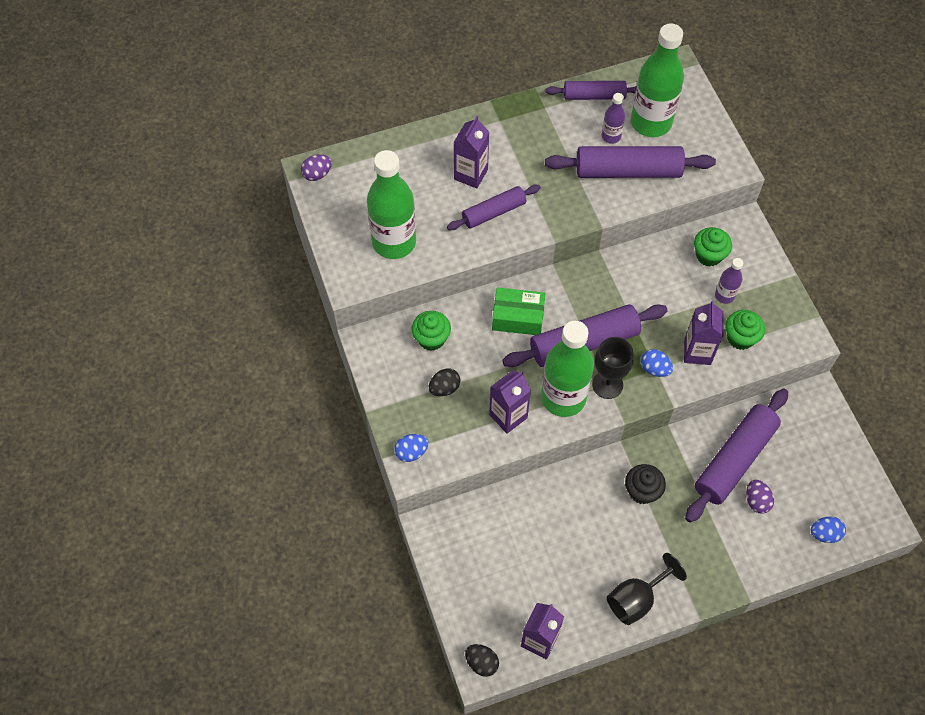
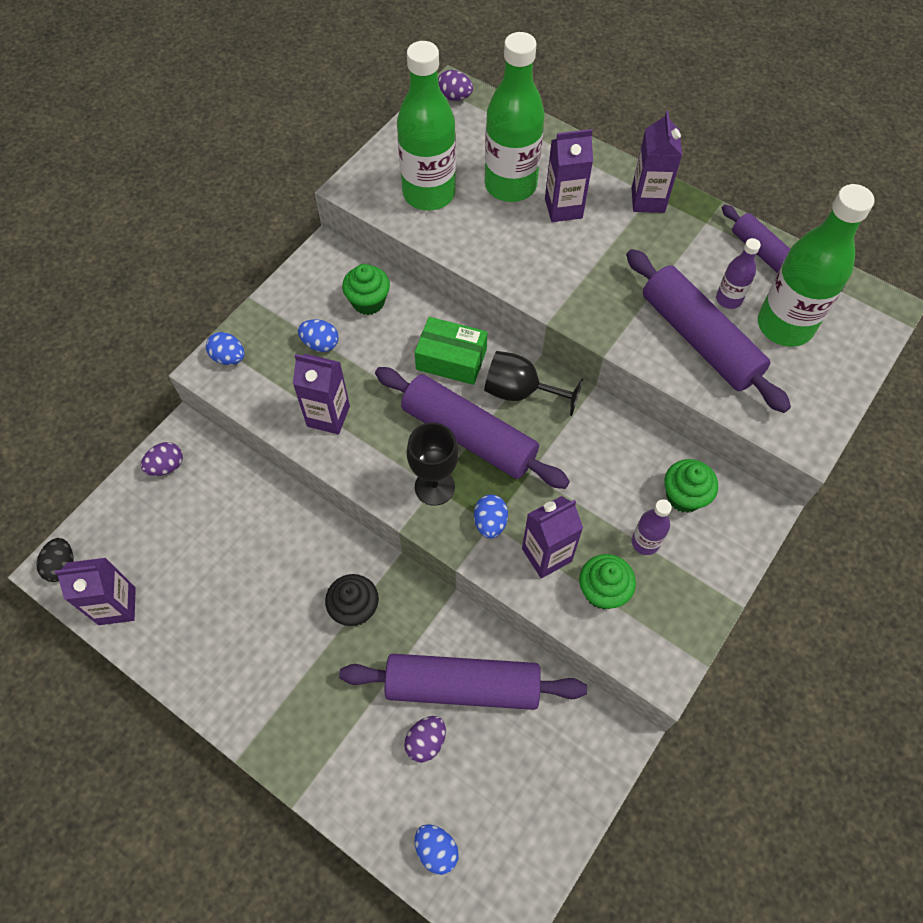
camera: 55 degrees right, 0 degrees up
(444, 388) = (320, 344): black egg -> blue egg
(448, 552) = (166, 466): none -> purple egg
(493, 212) = (535, 251): purple rolling pin -> none
(502, 125) = (648, 200): none -> purple carton
(518, 317) = (451, 359): green box -> green box turned 45 degrees counterclockwise
(563, 398) = (387, 454): green bottle -> green bottle (510, 185)
(636, 599) = (220, 677): black goblet -> black goblet (520, 392)

